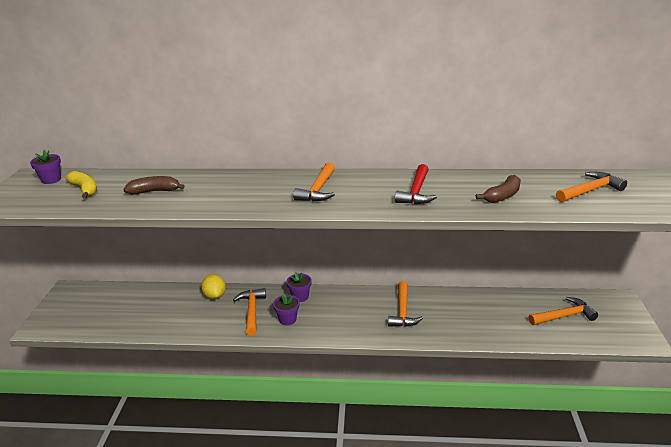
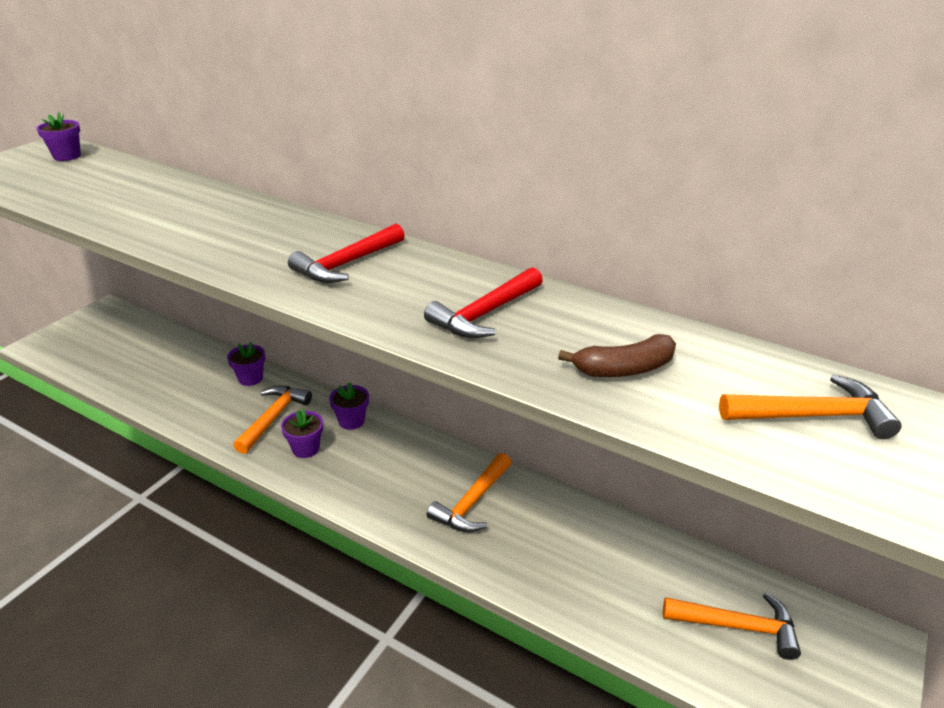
camera: 25 degrees right, 5 degrees up
(85, 189) = (81, 179): yellow banana -> none
(155, 191) = (148, 203): brown banana -> none
(215, 296) = (250, 378): yellow lemon -> purple flower pot
(318, 189) = (347, 263): orange hammer -> red hammer

